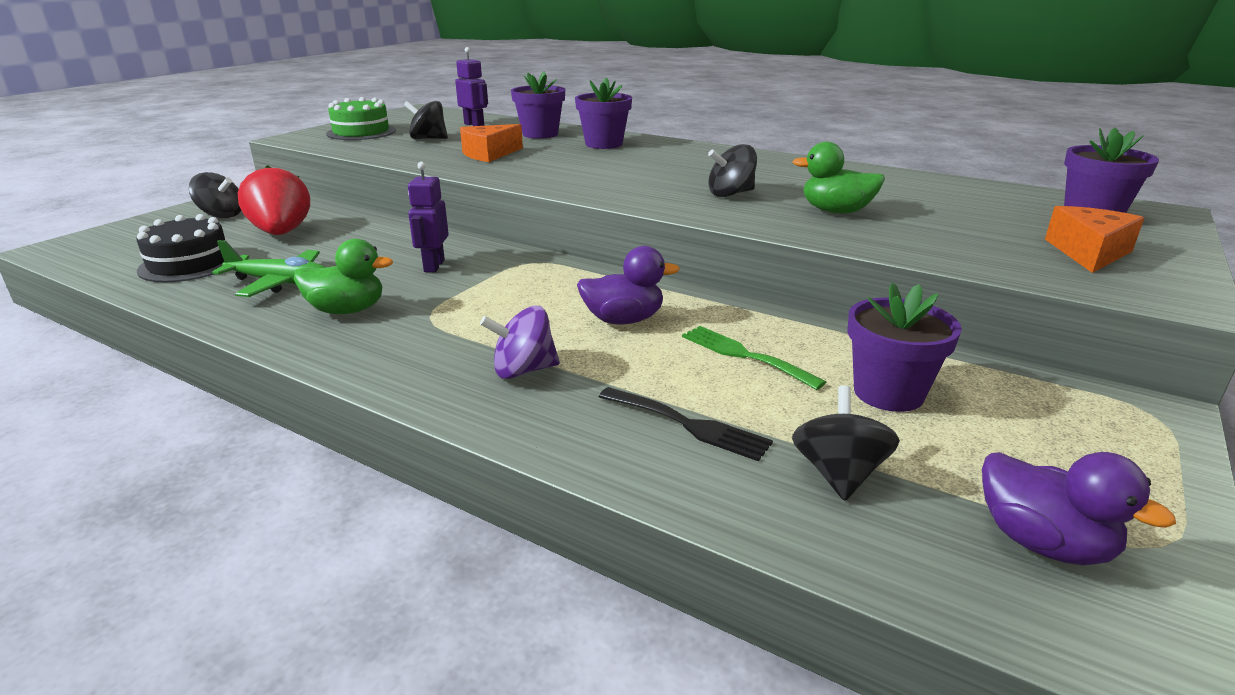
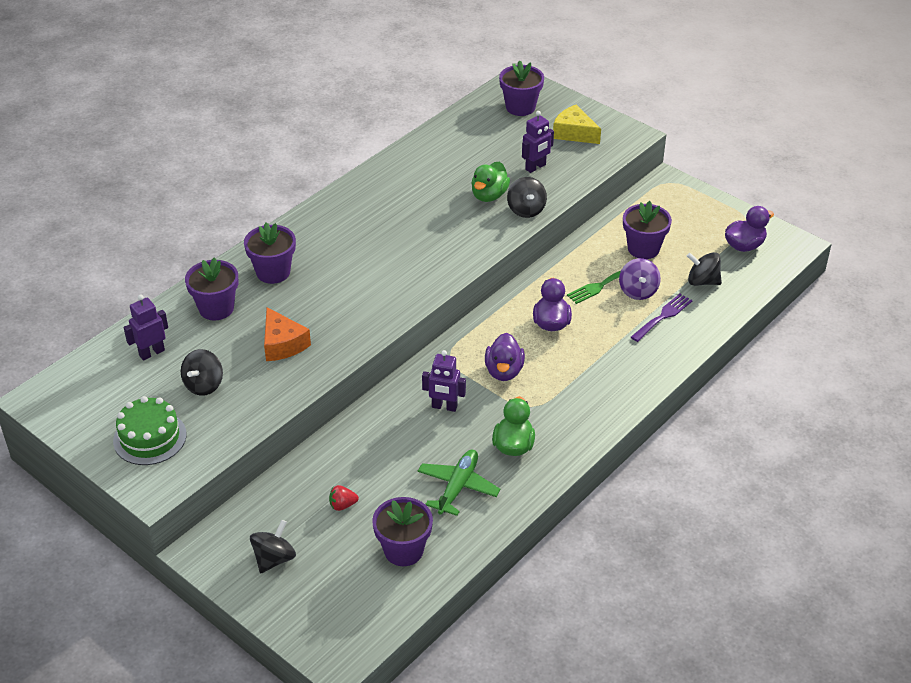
camera: 80 degrees left, 15 degrees up
(189, 264) = (403, 550): black cake -> purple flower pot
(281, 233) = (342, 505): red strawberry -> red strawberry, size x0.44
(505, 295) = (504, 371): none -> purple duck
(523, 370) = (605, 367): purple spinning top -> purple spinning top (638, 291)
(688, 425) = (663, 316): black fork -> purple fork
(730, 194) = (440, 230): black spinning top -> black spinning top (526, 210)
(945, 233) = (535, 167): none -> purple robot
(1088, 252) = (574, 133): orange cheese -> yellow cheese

